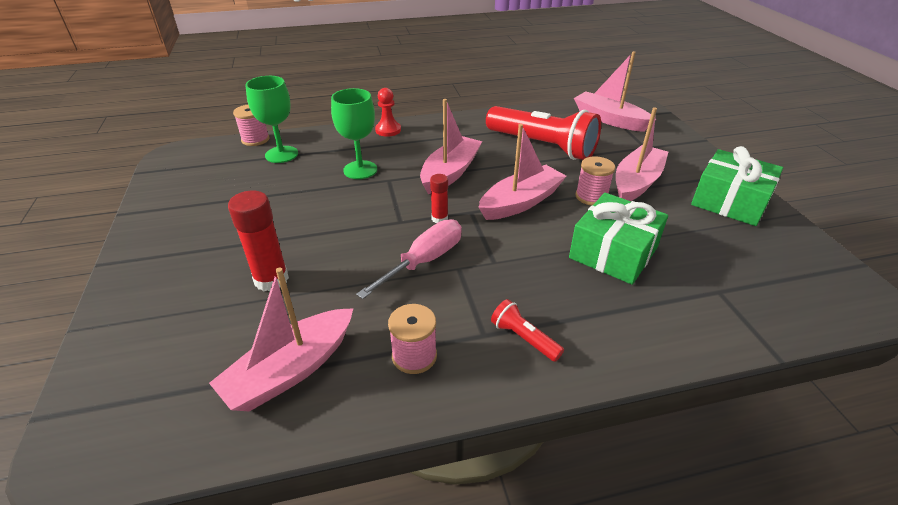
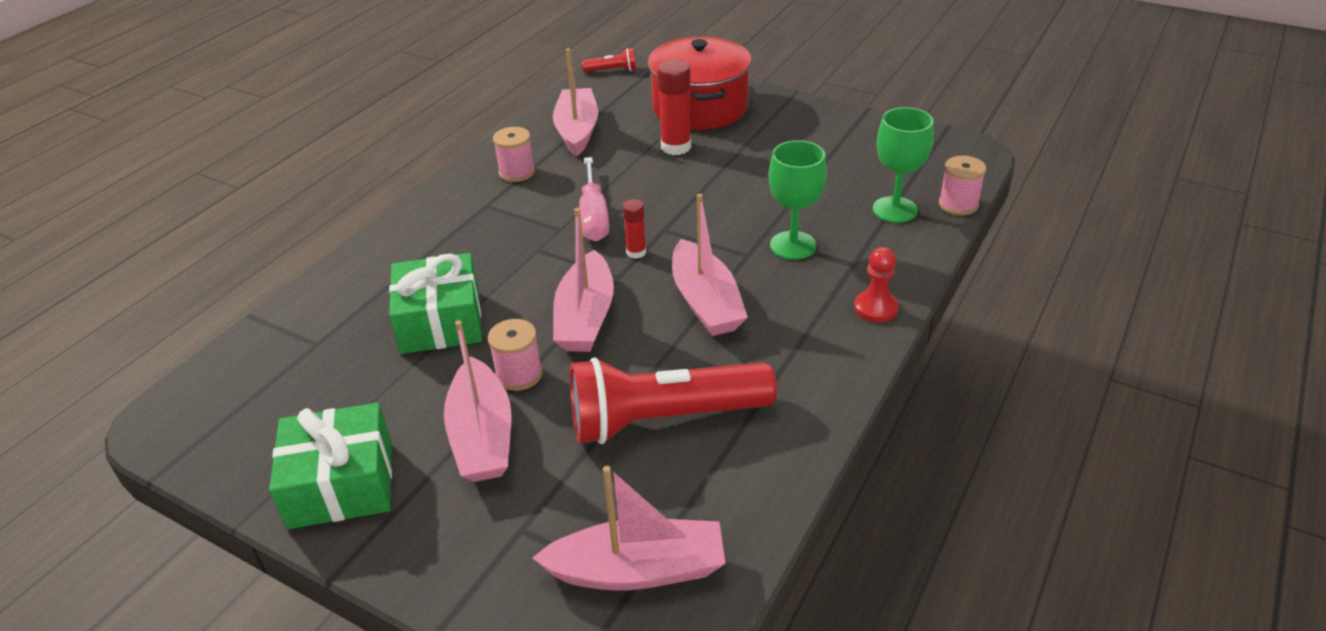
camera: 135 degrees right, 0 degrees up
(172, 308) = (700, 107): none -> red pot
(524, 338) = (456, 218): red flashlight -> red flashlight (612, 71)

